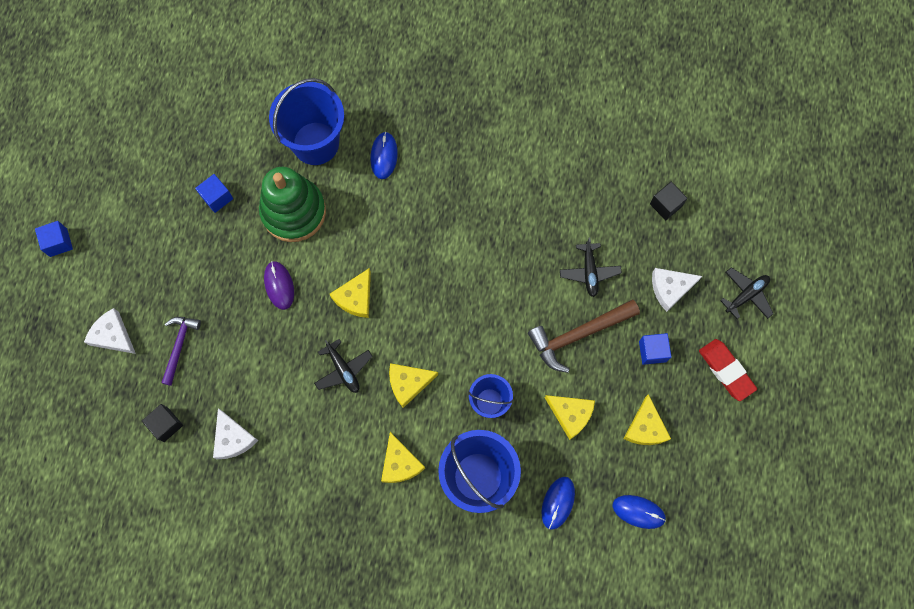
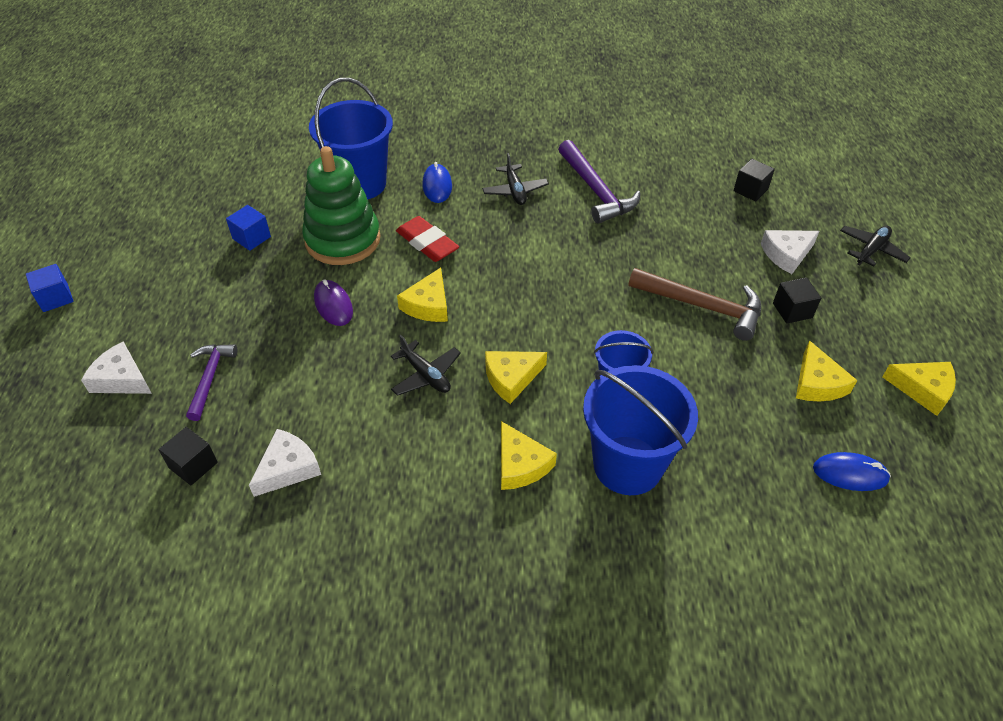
camera: 10 degrees left, 25 degrees down
(233, 438) = (288, 468): white cheese -> white cheese turned 105 degrees counterclockwise
(525, 184) = (596, 190): none -> purple hammer
(558, 503) = (742, 479): blue mouse -> none
(570, 414) = (722, 382): yellow cheese -> yellow cheese (923, 389)
(579, 335) = (702, 306): brown hammer -> brown hammer turned 120 degrees counterclockwise
(589, 272) = (692, 251): black plane -> black plane (515, 191)
(652, 351) = (792, 310): blue cube -> black cube
(726, 370) = (884, 317): red eraser -> red eraser (427, 243)

